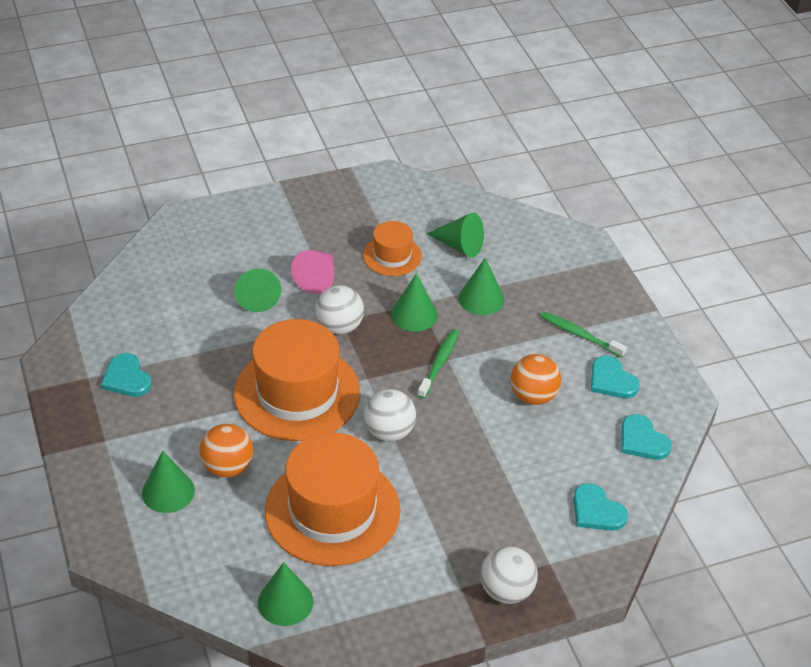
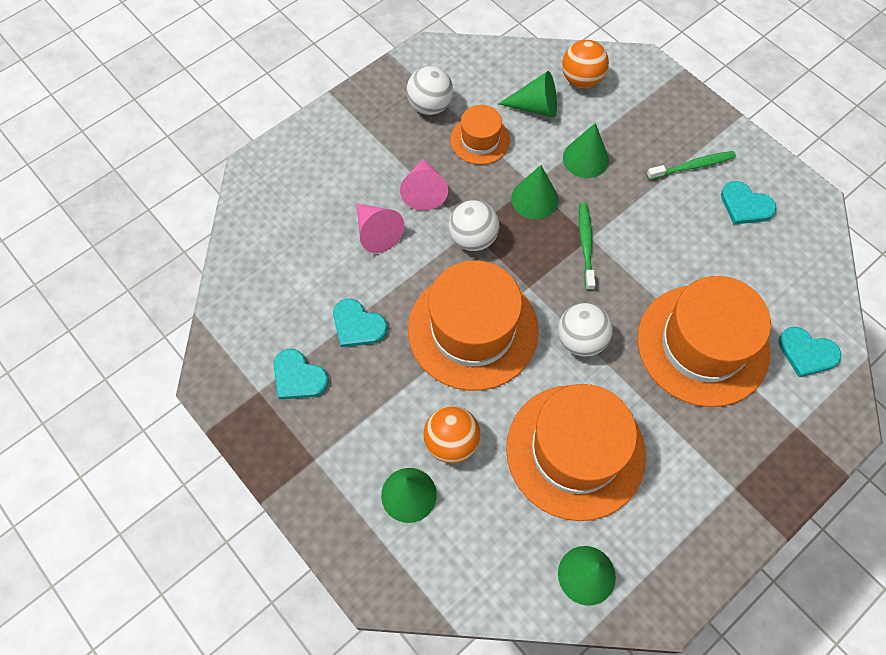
camera: 20 degrees left, 20 degrees up
(257, 296) = (376, 232): green cone -> pink cone
(500, 472) = (702, 345): none -> orange hat
(506, 591) = (776, 474): white ball -> white ball (430, 106)
(533, 396) = (687, 249): orange ball -> orange ball (581, 79)
(580, 335) = (692, 166): green toothbrush -> green toothbrush turned 150 degrees clockwise
(642, 440) = (805, 260): turquoise heart -> turquoise heart (357, 325)

